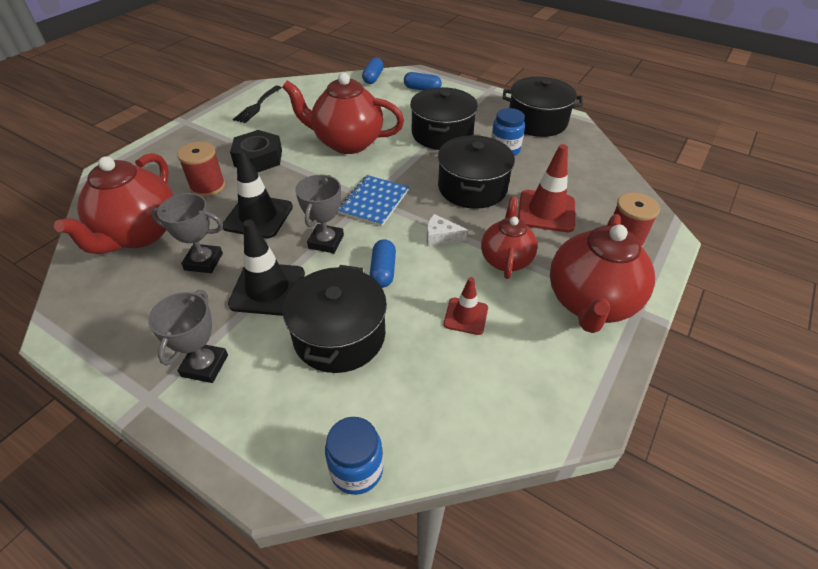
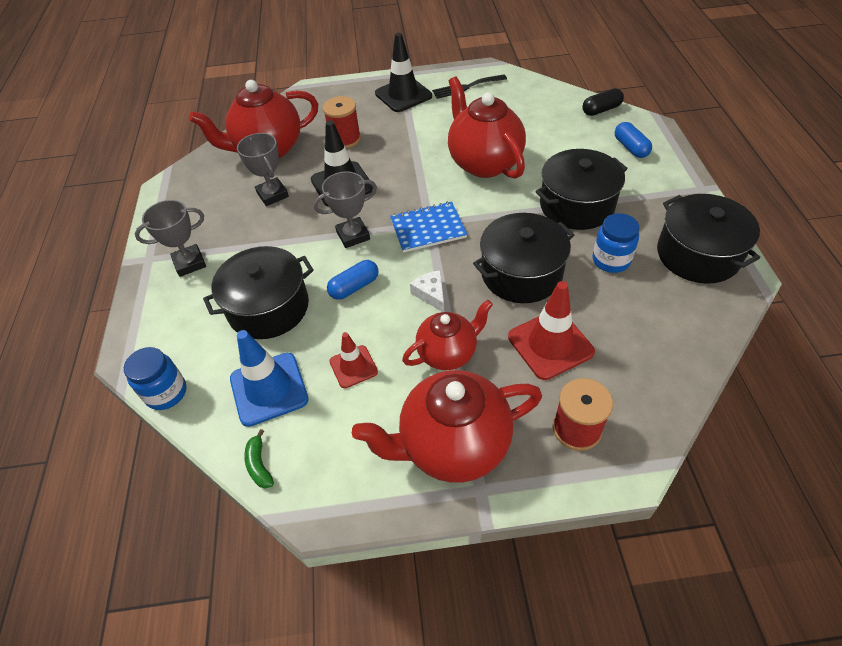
camera: 55 degrees right, 5 degrees up
(258, 158) = (404, 136): black nut -> none
(267, 289) = (277, 241): black traffic cone -> black traffic cone (403, 95)
(373, 78) = (601, 110): blue capsule -> black capsule
(434, 383) = (269, 389): none -> blue traffic cone
(512, 433) = (259, 465): none -> green banana

